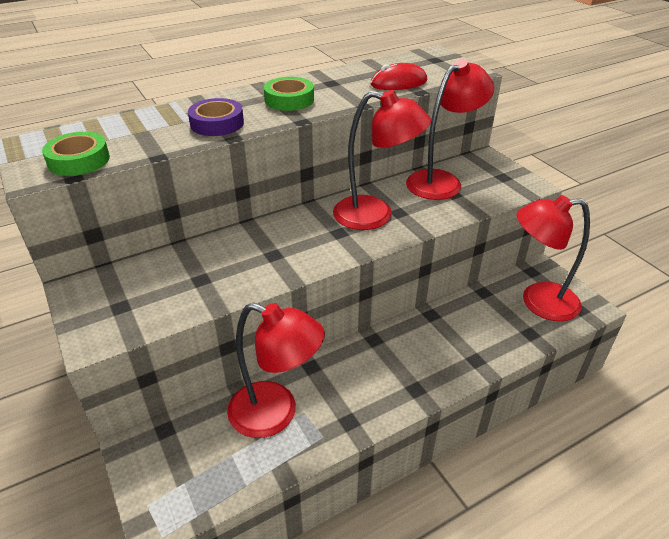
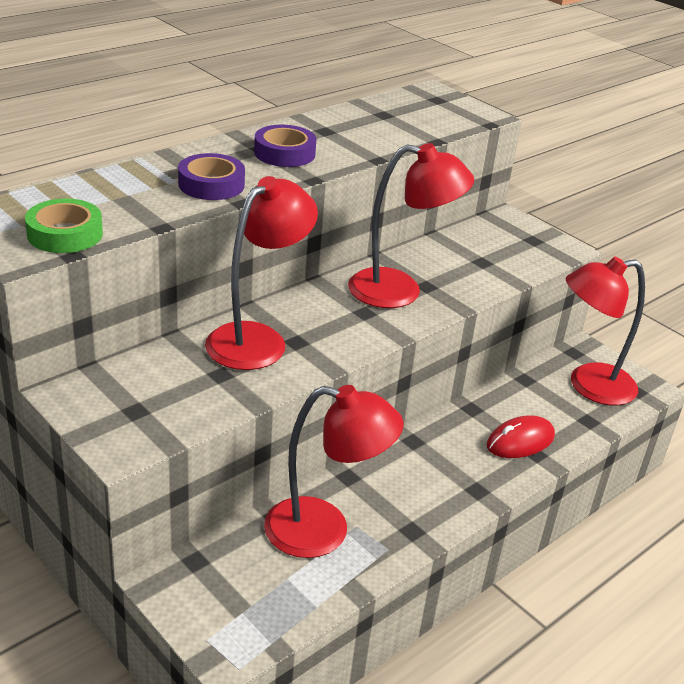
camera: 15 degrees left, 5 degrees down
(289, 100) = (284, 153): green tape -> purple tape
(398, 83) = (406, 130): red mouse -> red mouse (520, 441)
(441, 181) = (464, 247): red lamp -> red lamp (257, 339)

